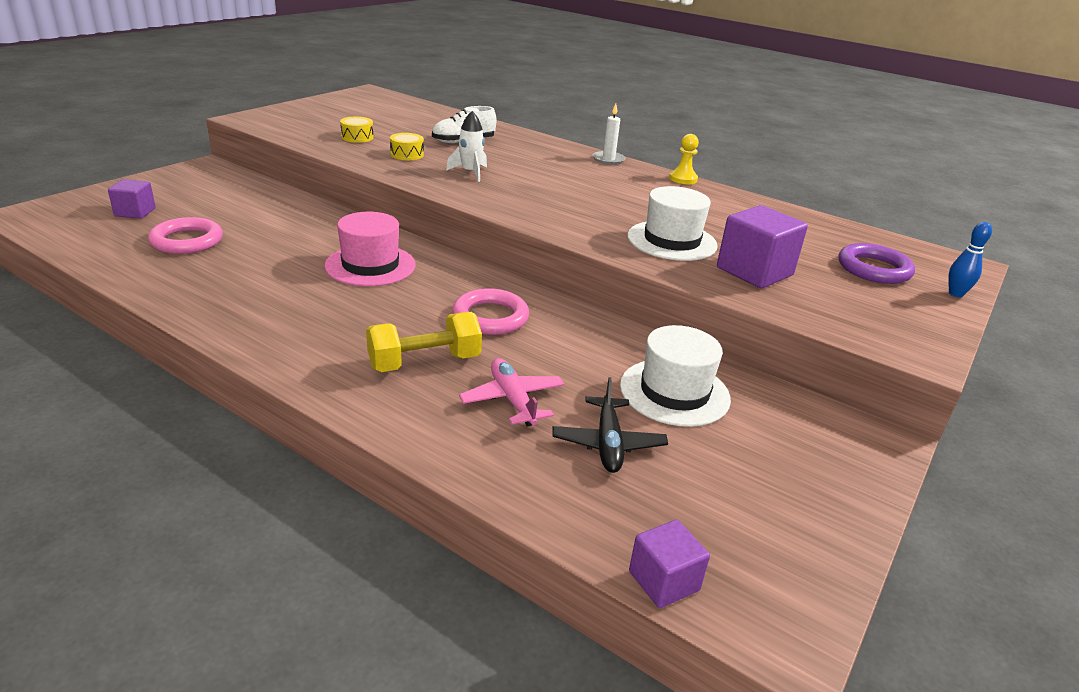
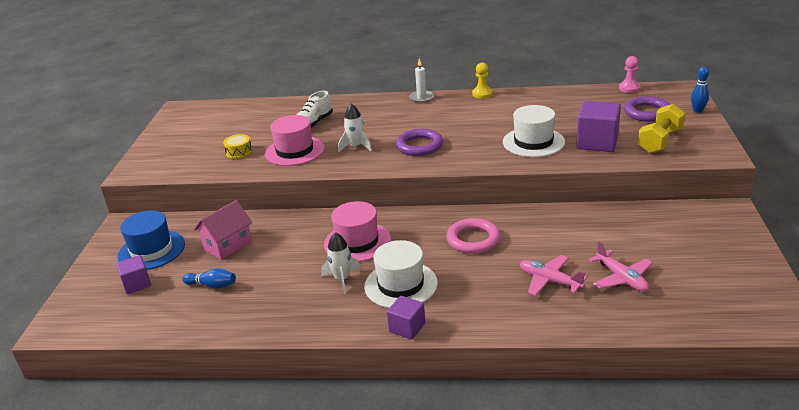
camera: 25 degrees left, 0 degrees up
(187, 241) = (212, 285): pink ring -> blue bowling pin
(191, 193) = (151, 250): none -> blue hat
(255, 216) = (228, 245): none -> pink house
(302, 290) = (342, 279): none -> white rocket
(407, 154) = (294, 151): yellow drum -> pink hat
(424, 362) = (477, 285): yellow dumbbell -> yellow dumbbell (660, 141)
(535, 196) = (419, 146): none -> purple ring
(608, 443) = (621, 278): black plane -> pink plane
(664, 581) = (721, 328): purple cube -> purple cube (407, 327)
(674, 392) = (617, 234): white hat -> white hat (401, 285)
(885, 237) = (629, 88): none -> pink pawn

